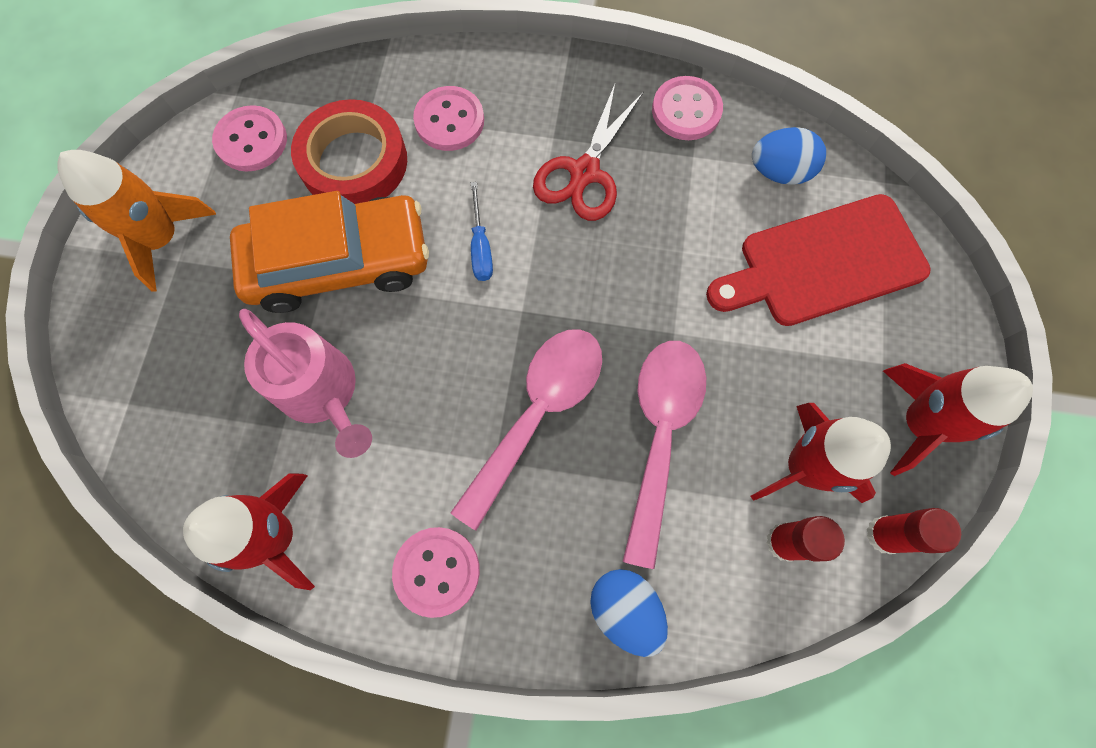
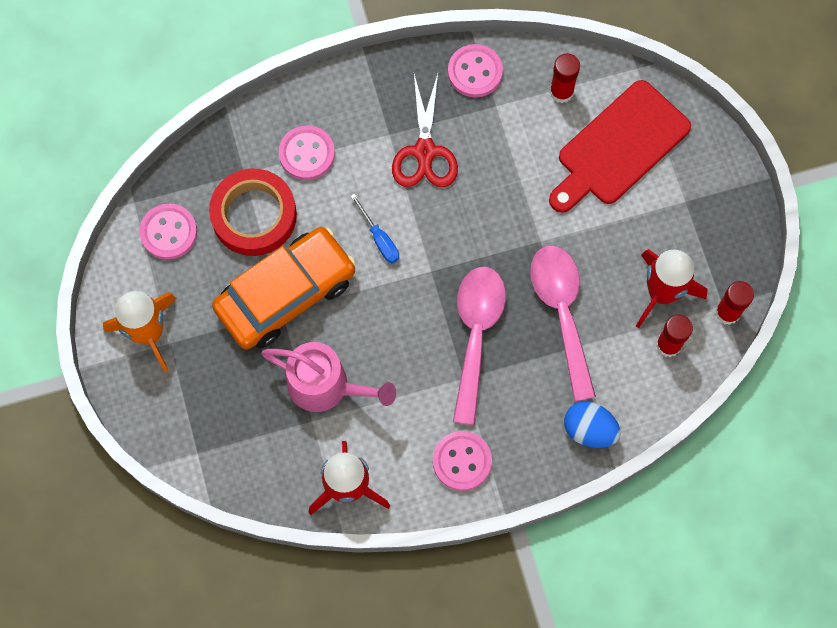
camera: 25 degrees left, 0 degrees up
(779, 172) = (561, 92): blue egg -> red glue stick
(919, 423) = (722, 231): red rocket -> none

